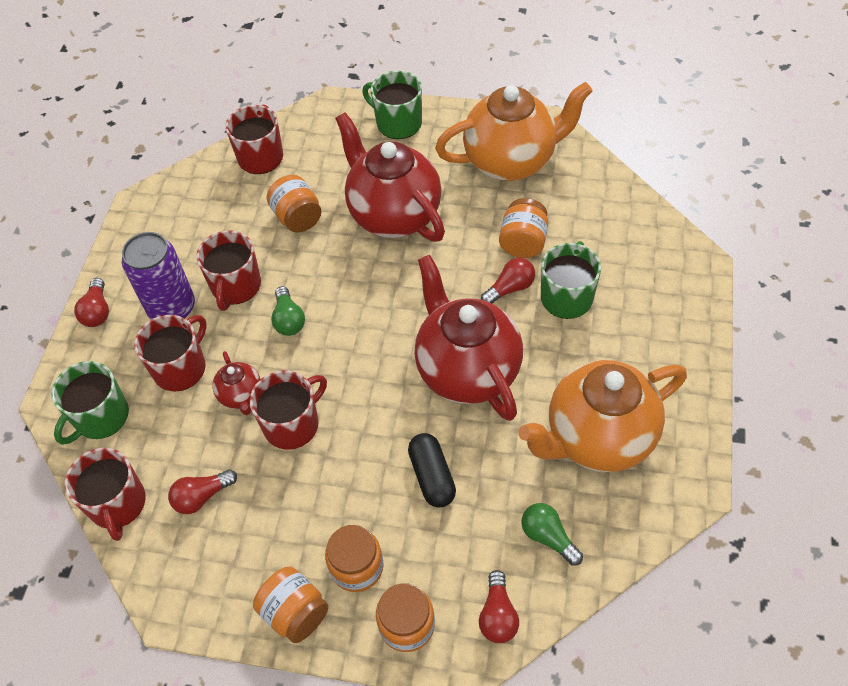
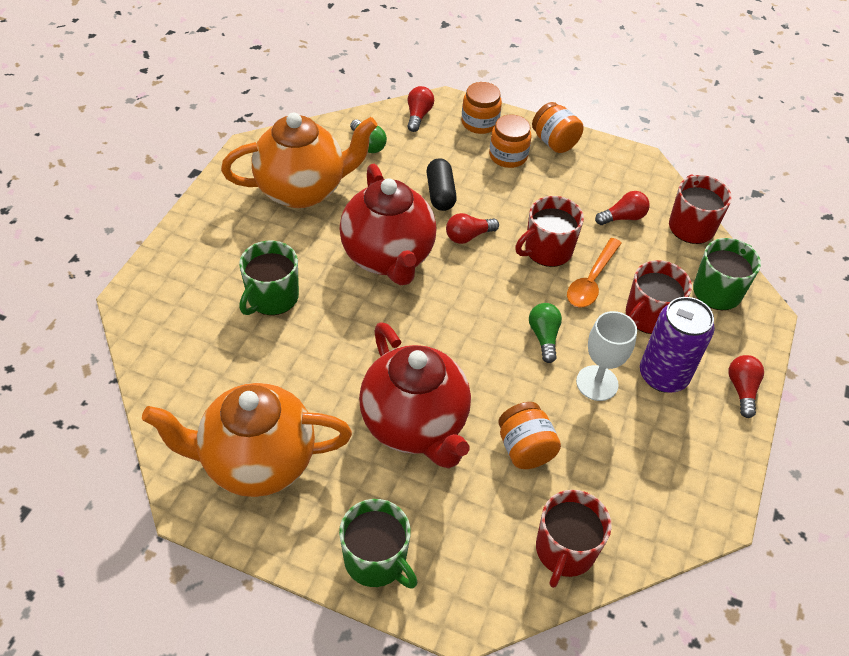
camera: 175 degrees left, 5 degrees down
(236, 286) = (597, 383): red mug -> white goblet
(241, 396) = (591, 281): red teapot -> orange spoon
(510, 288) = (321, 317): red light bulb -> red light bulb (468, 236)
(523, 242) = (288, 360): orange jar -> none

